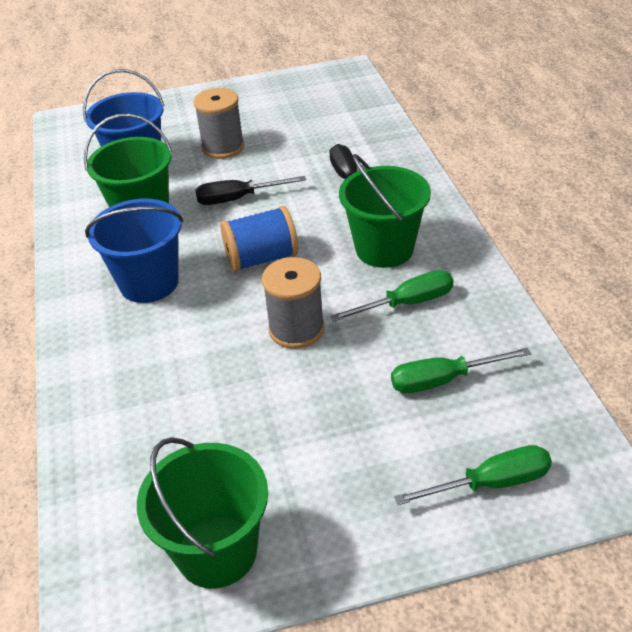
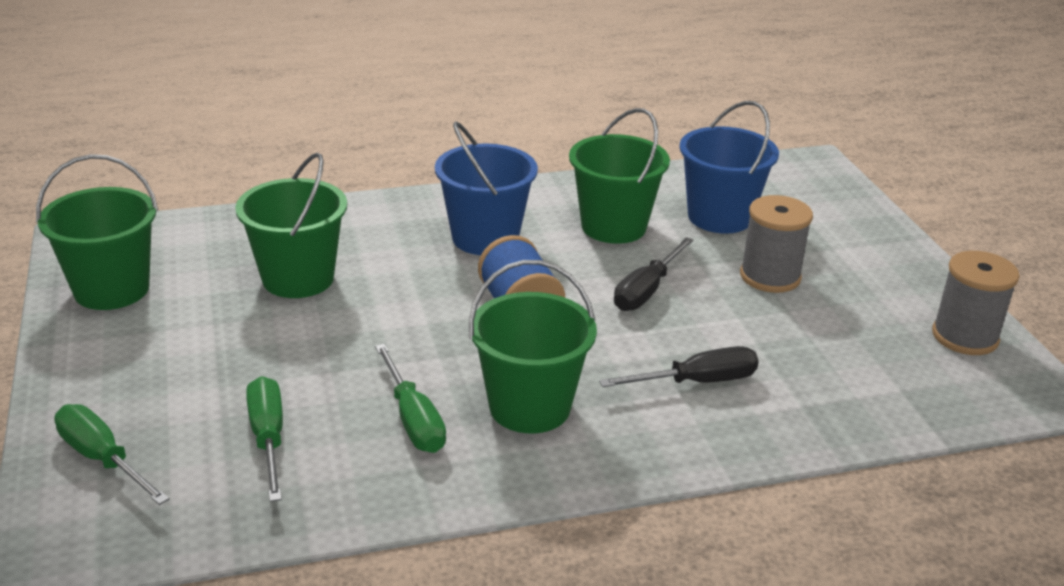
camera: 85 degrees right, 10 degrees down
(206, 398) = (298, 278): none -> green bucket
(238, 199) = (646, 290): black screwdriver -> black screwdriver turned 135 degrees counterclockwise
(296, 329) = (386, 333): grey spool -> grey spool (965, 337)
(490, 483) = (102, 459): green screwdriver -> green screwdriver turned 150 degrees clockwise

